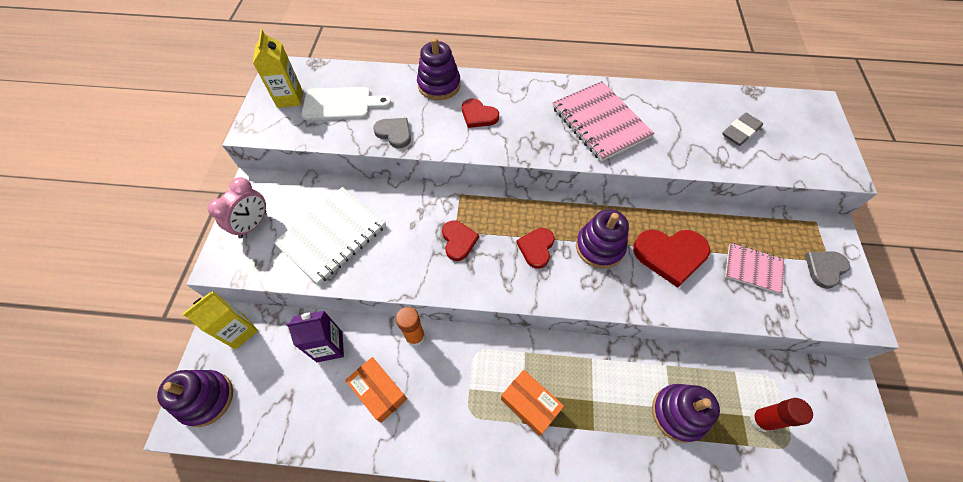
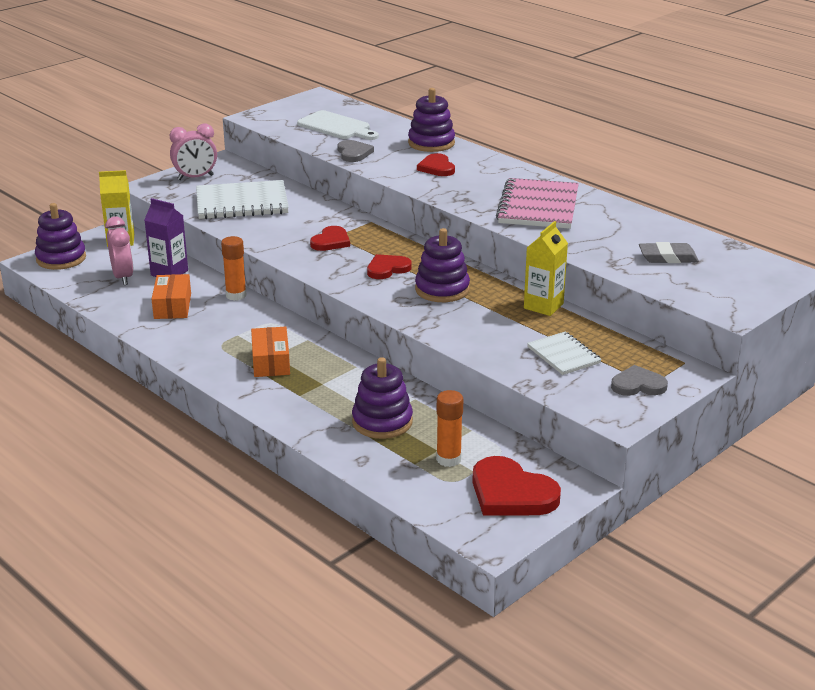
camera: 40 degrees right, 30 degrees down
(289, 98) = (302, 112): yellow carton -> yellow carton (543, 306)
(294, 383) = (123, 277): none -> pink clock
(670, 255) = (498, 318): red heart -> red heart (511, 493)
(753, 269) = (563, 355): pink notebook -> white notebook
(760, 420) = (448, 459): red glue stick -> orange glue stick

